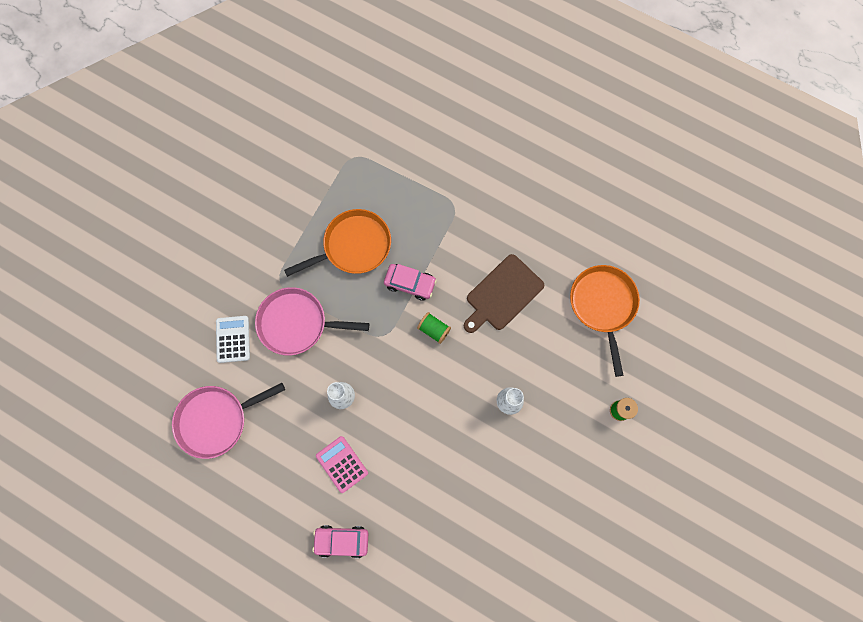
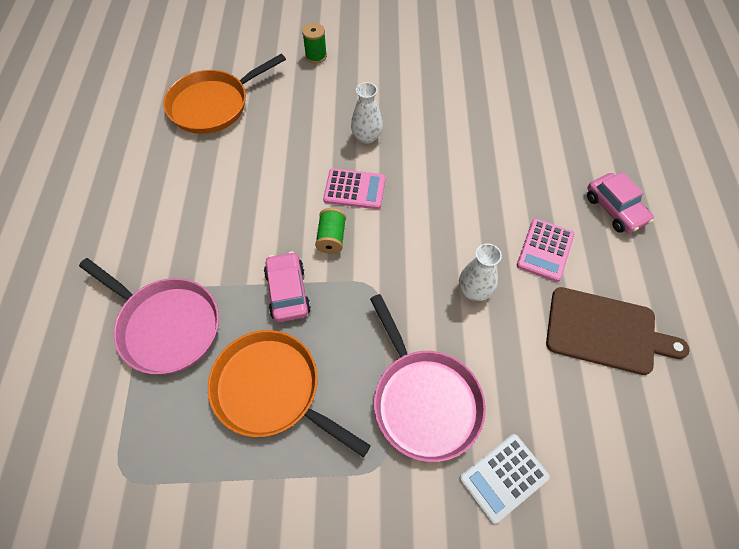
camera: 120 degrees left, 15 degrees down
(216, 420) = (618, 426): pink pan -> pink pan (166, 326)
(464, 366) = (354, 189): none -> pink calculator
(502, 294) = (248, 192): brown cutting board -> brown cutting board (605, 331)

